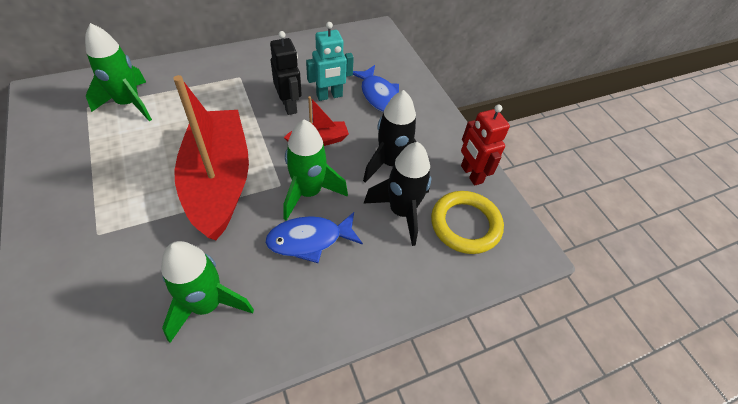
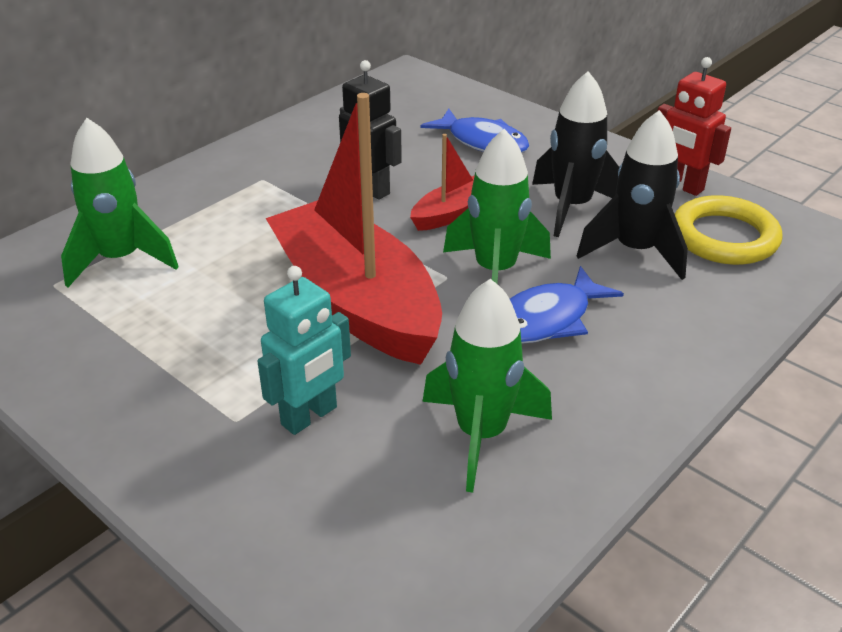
camera: 20 degrees left, 15 degrees down
(329, 96) = (416, 162): turquoise robot -> turquoise robot (310, 416)

